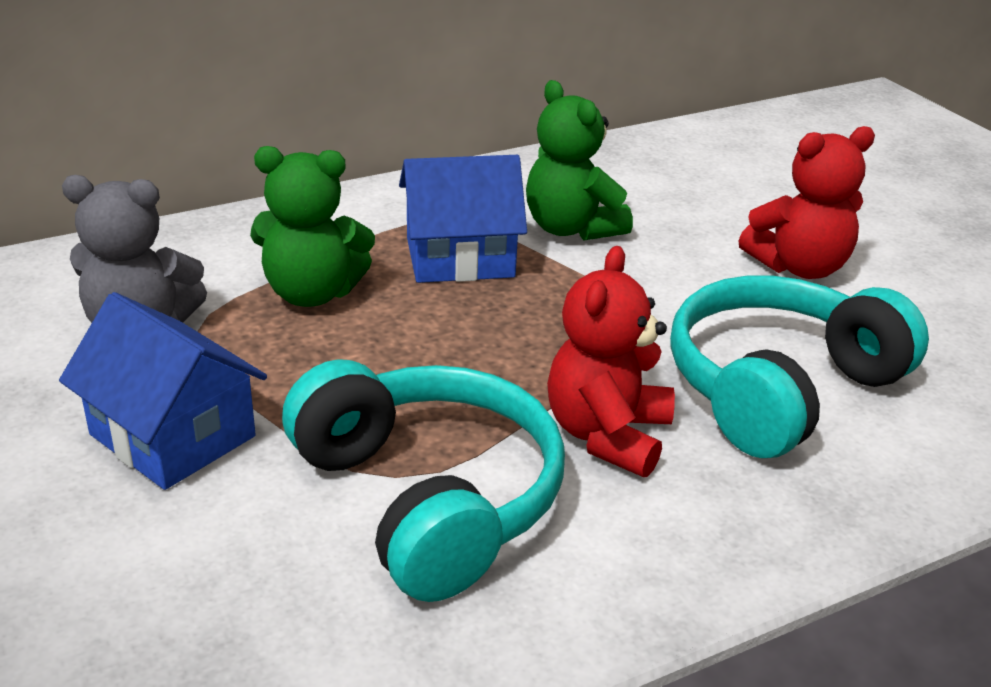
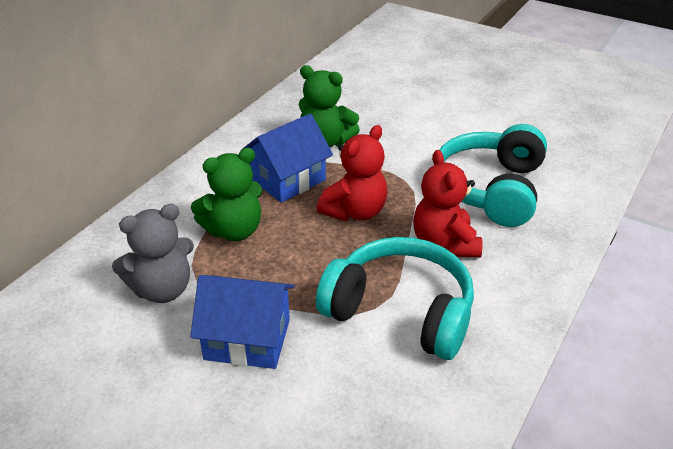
camera: 30 degrees left, 5 degrees up
(799, 267) = (445, 123): red teddy bear -> red teddy bear (355, 211)

